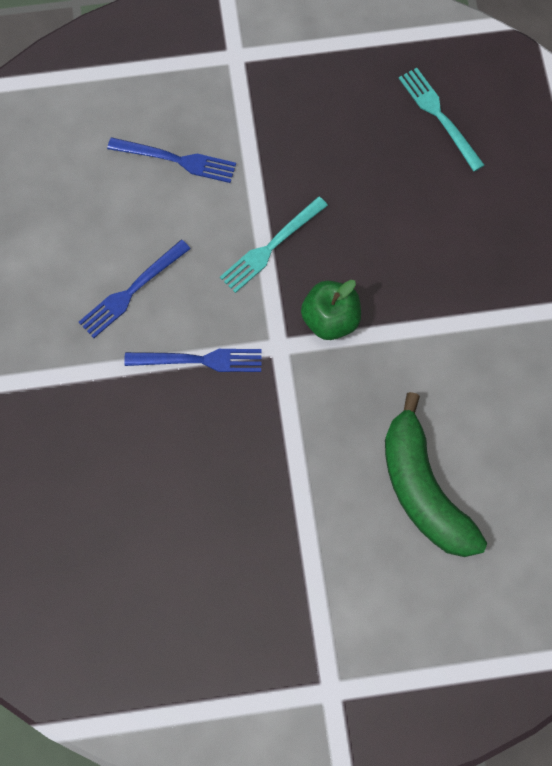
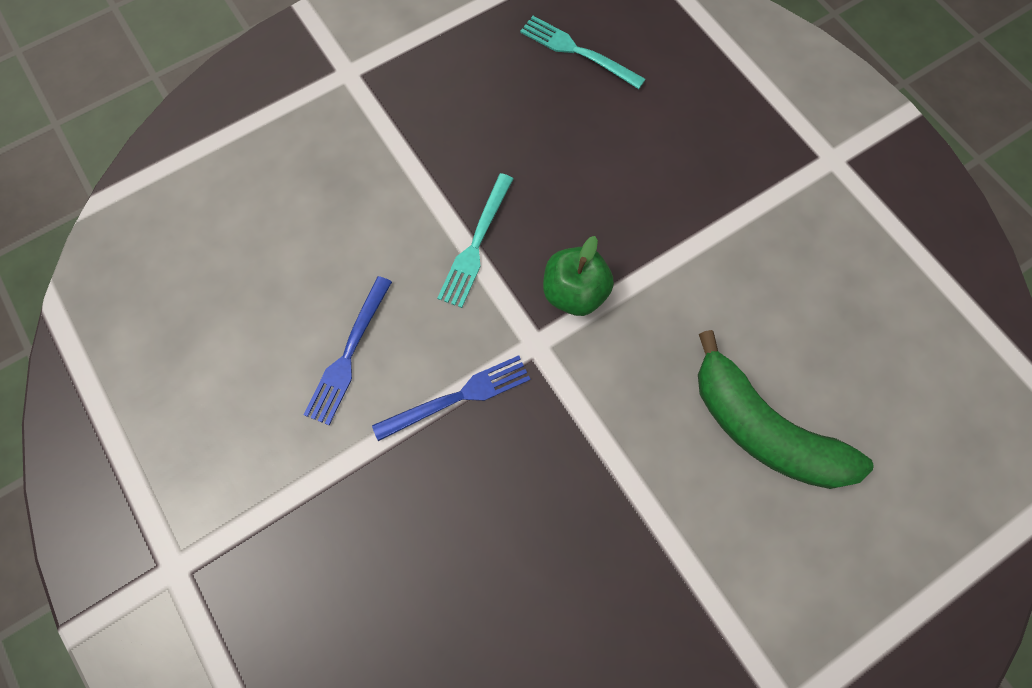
camera: 25 degrees left, 0 degrees up
(177, 160) = (334, 197): blue fork -> none

